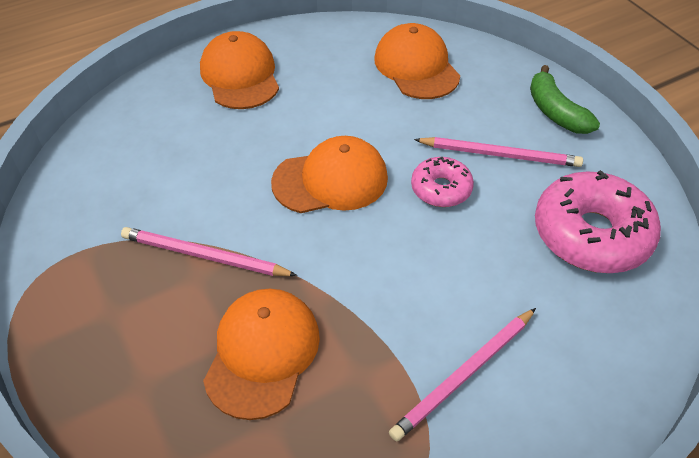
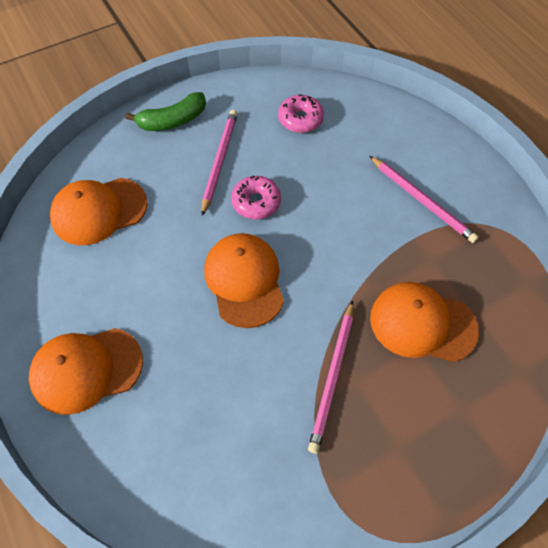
camera: 90 degrees left, 10 degrees up
(591, 234) = (300, 119): pink donut -> pink donut, size x0.55

